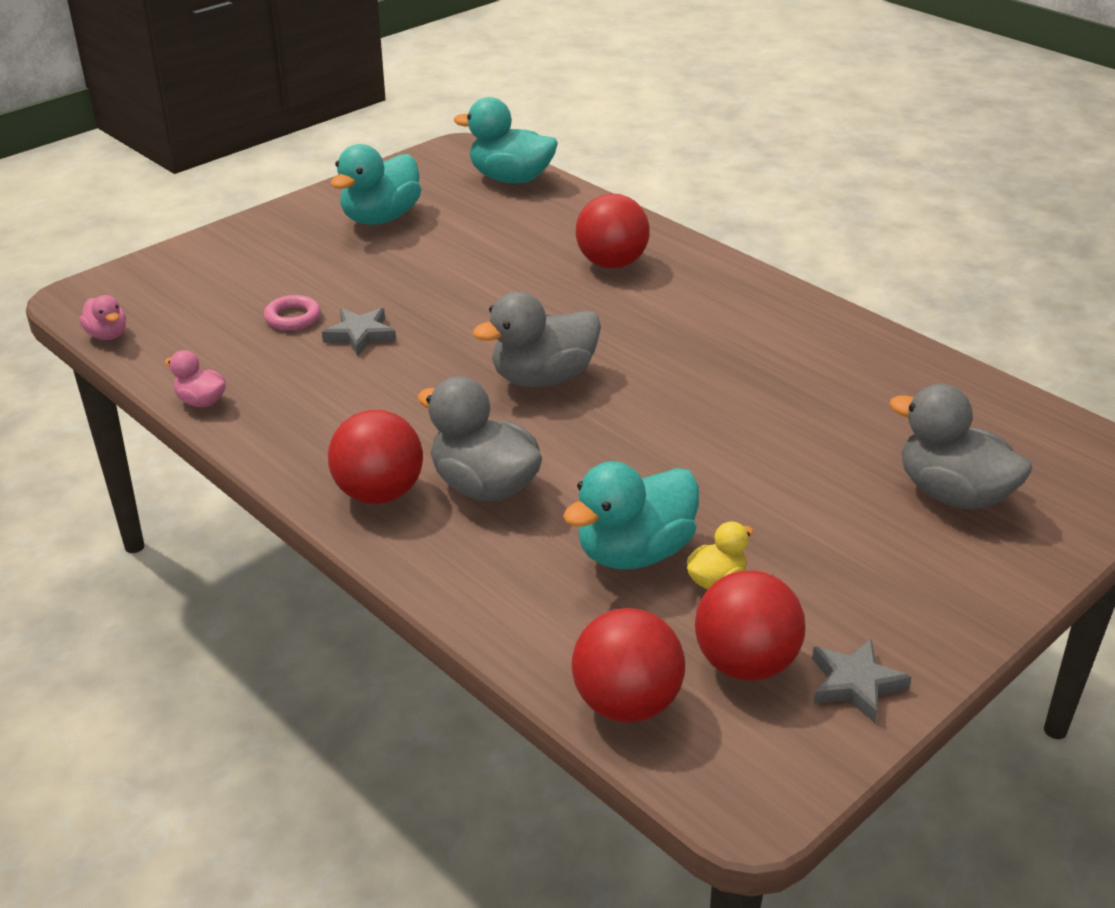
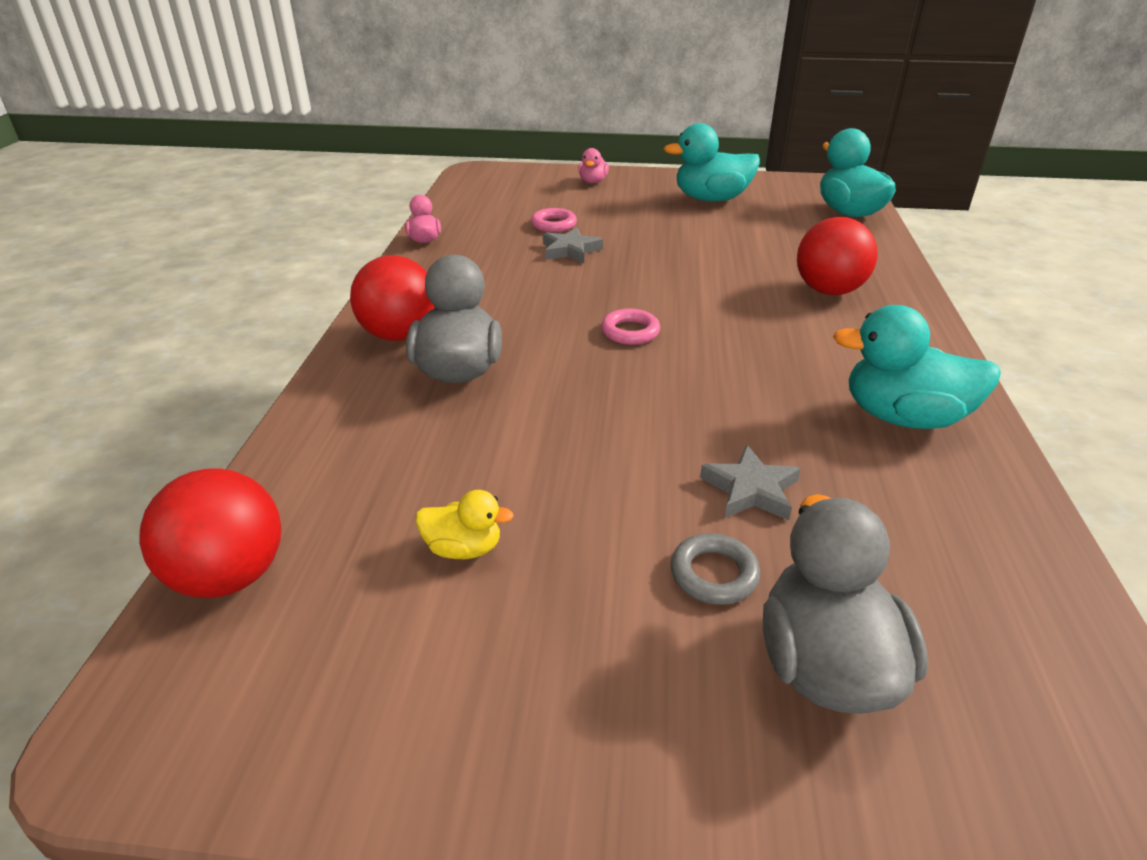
camera: 50 degrees right, 0 degrees up
(107, 335) = (452, 191): pink duck -> pink duck (593, 181)
(543, 378) = (630, 332): grey duck -> pink ring
(634, 552) = (454, 480): turquoise duck -> turquoise duck (903, 417)
(745, 664) = (349, 630): red ball -> none
(849, 492) = (714, 574): none -> grey ring
(855, 684) = (382, 742): grey star -> grey star (750, 490)

